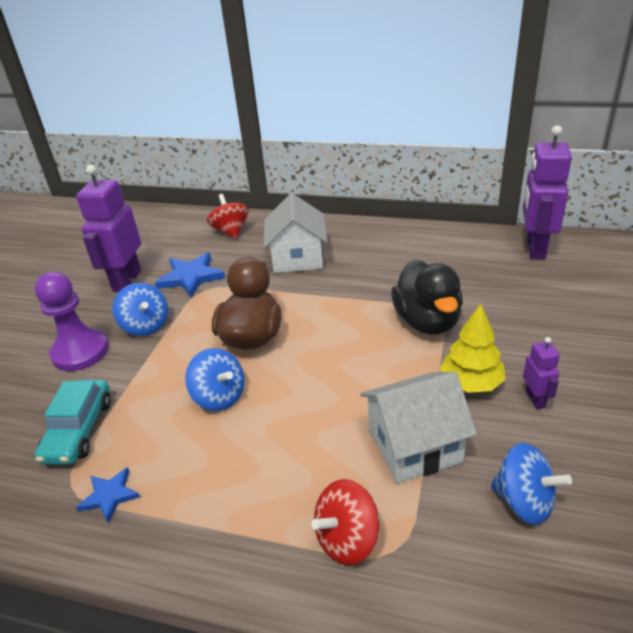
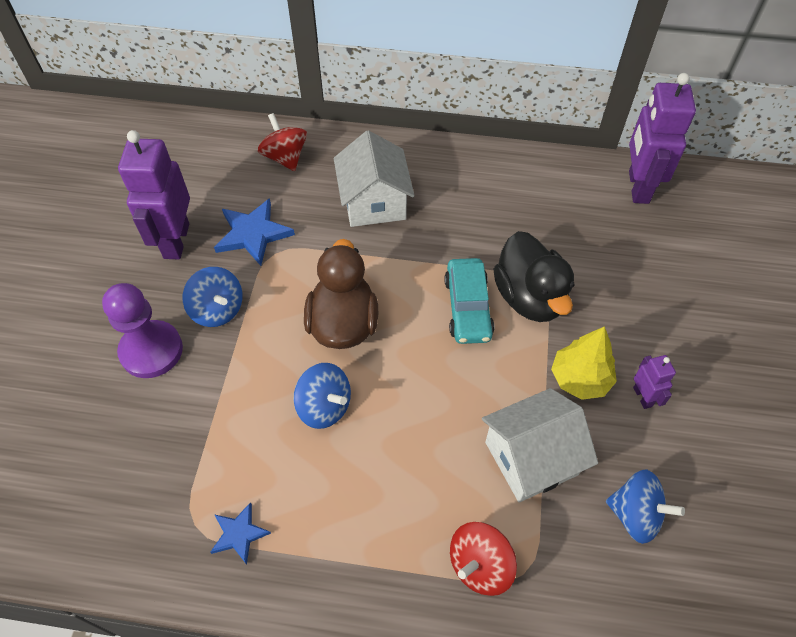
camera: 10 degrees left, 20 degrees up
(79, 430) = (182, 456): turquoise car -> turquoise car (468, 307)

